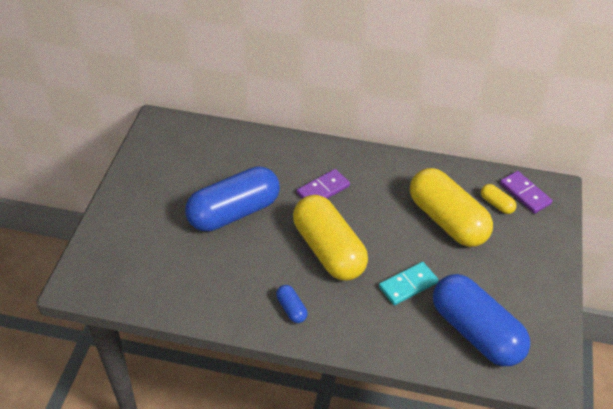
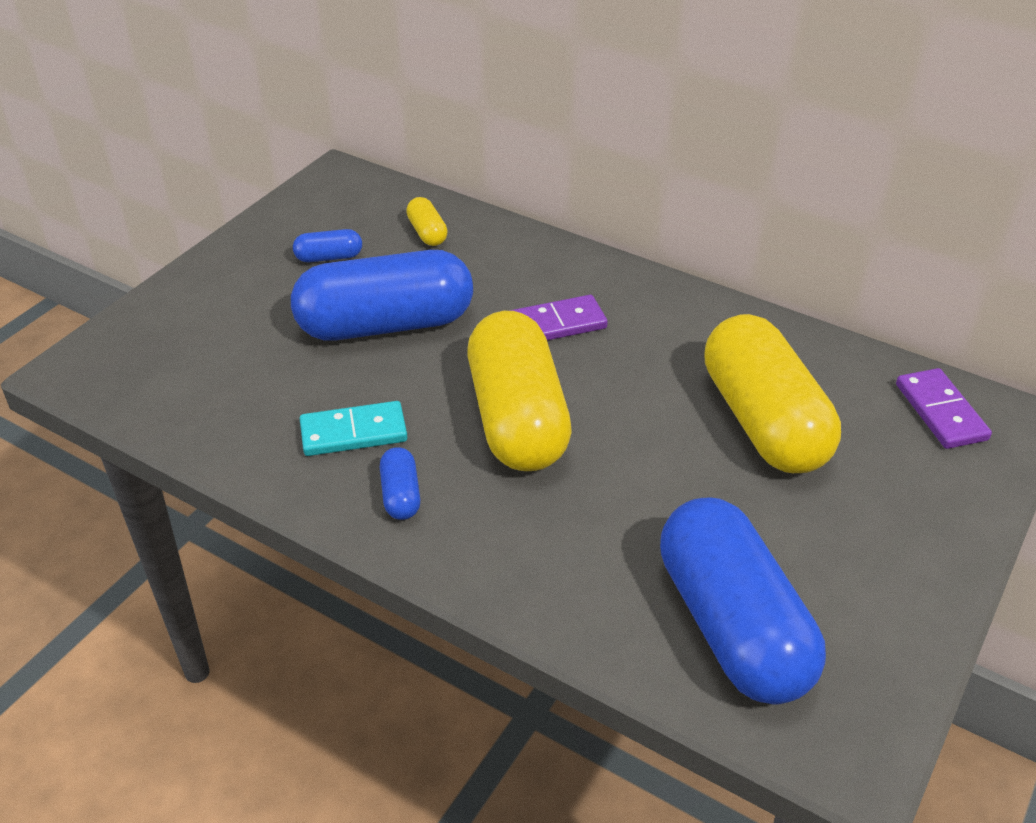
camera: 20 degrees right, 5 degrees down
(181, 177) = (329, 257): none -> blue capsule
(408, 285) = (636, 509): turquoise domino -> turquoise domino (353, 432)
(496, 204) = (874, 417): yellow capsule -> yellow capsule (427, 233)

